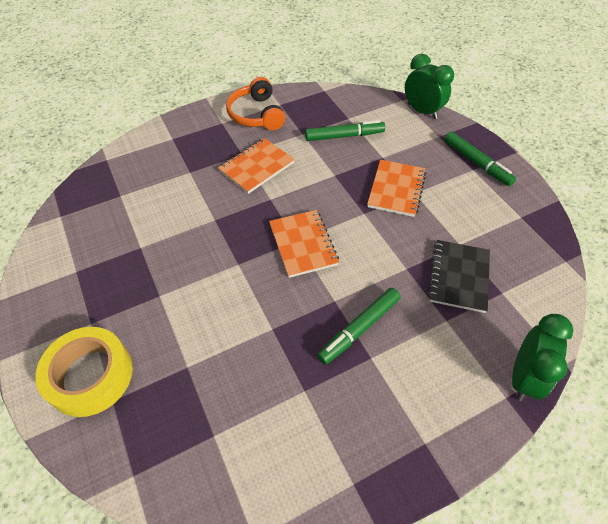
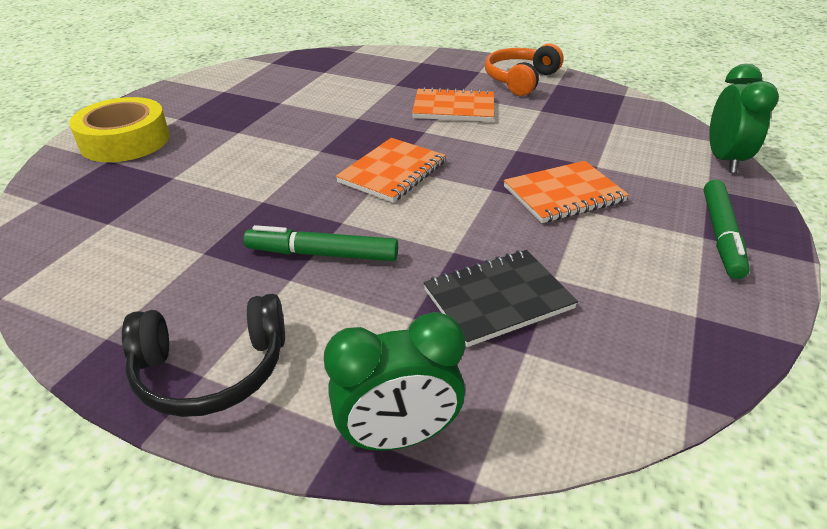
camera: 50 degrees right, 15 degrees down
(344, 136) = (582, 131): green marker -> none
(423, 436) = (211, 369): none -> black headphones

